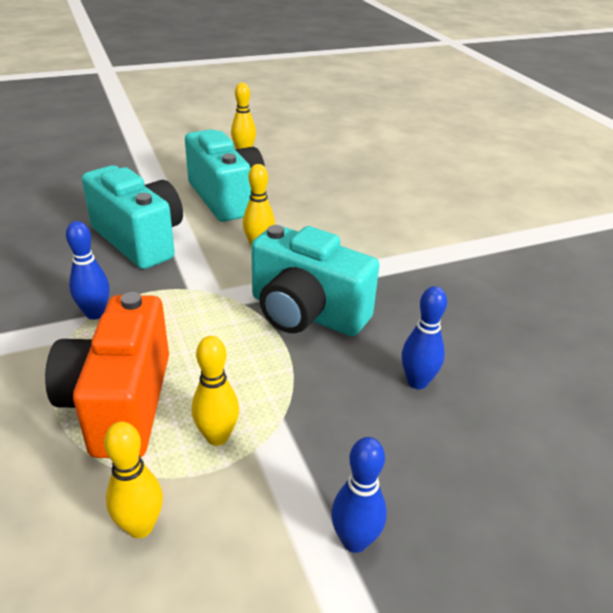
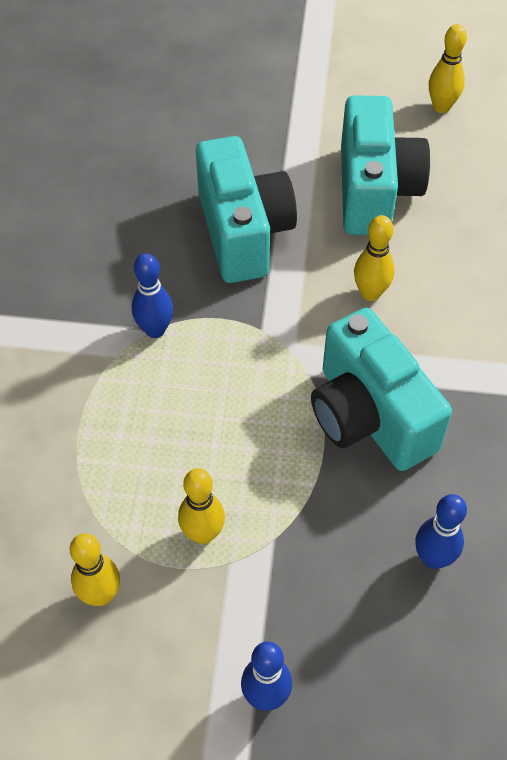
camera: 30 degrees right, 20 degrees up
(120, 403) = (134, 456): orange camera -> none

